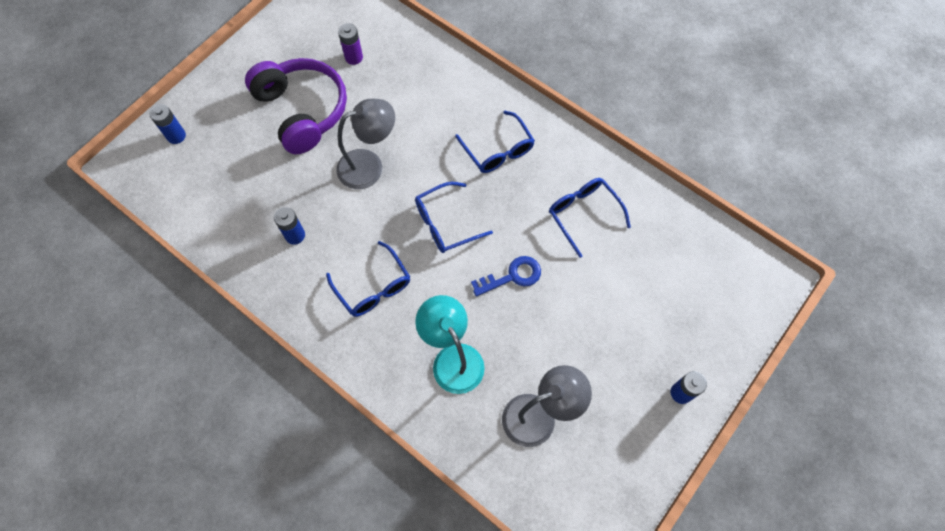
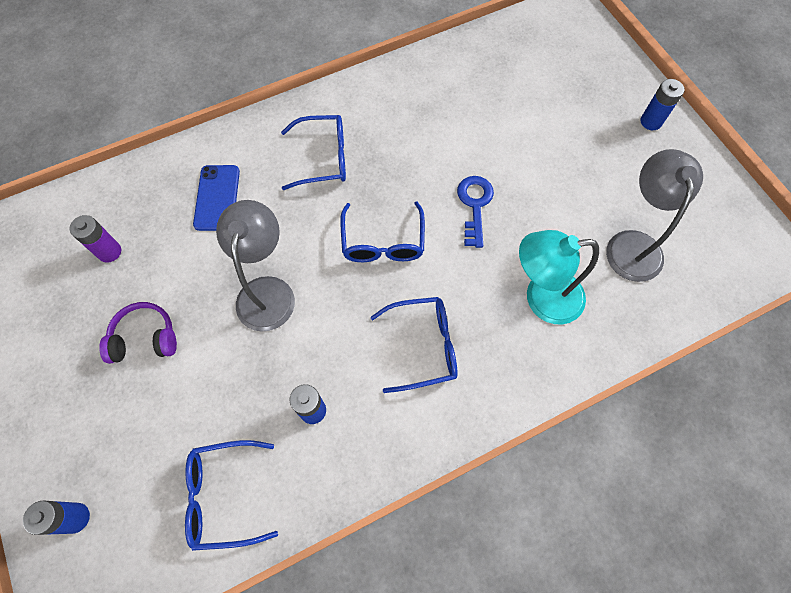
camera: 65 degrees left, 0 degrees up
(302, 111) = (145, 338): purple headphones -> purple headphones, size x0.52
(427, 98) = (217, 198): none -> blue phone
(583, 214) = (437, 117): blue glasses -> blue glasses (224, 495)

